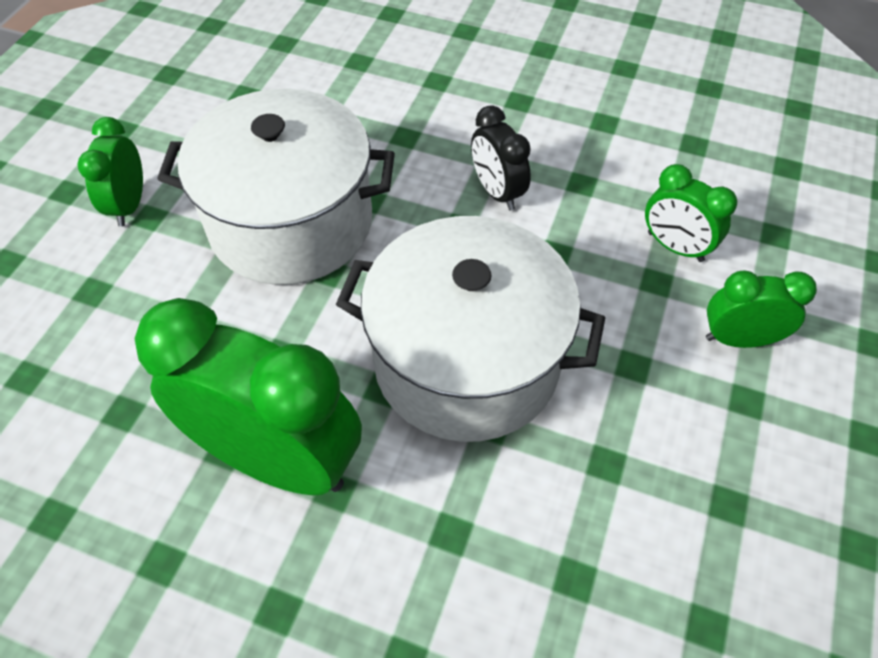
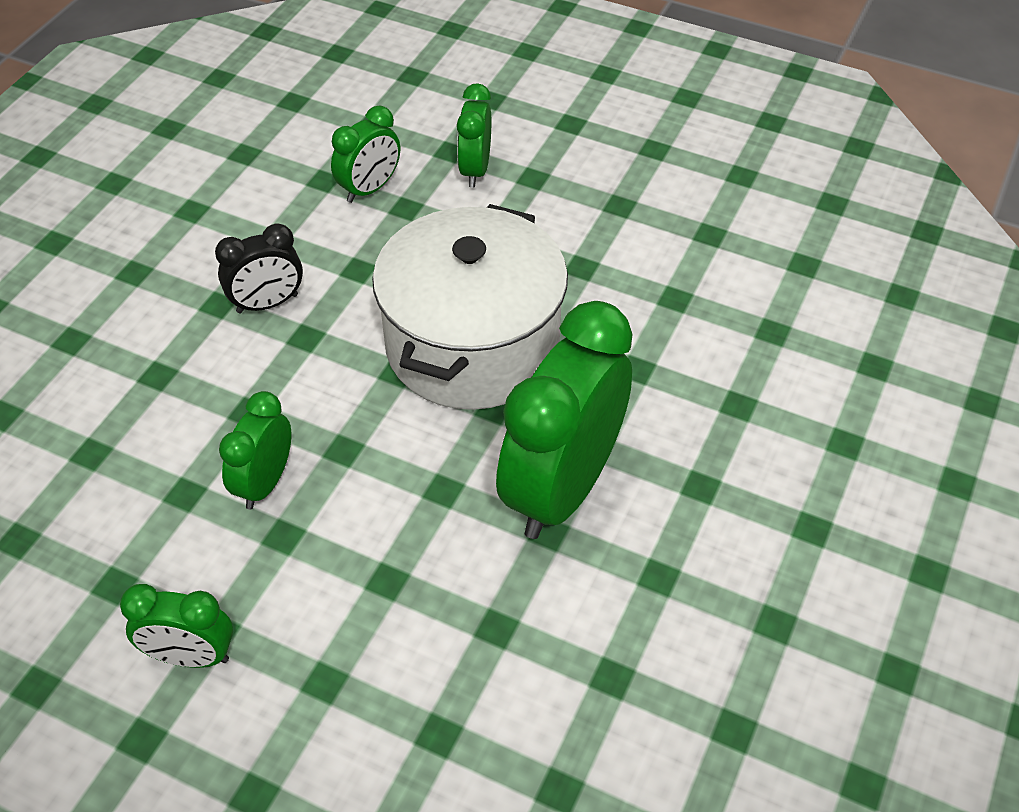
camera: 85 degrees left, 5 degrees down
(291, 223) = (265, 483): white pot -> green clock

